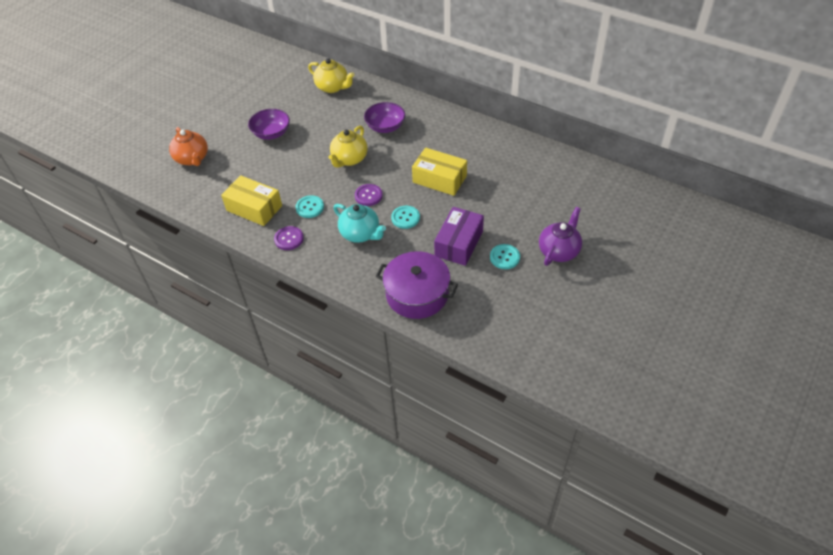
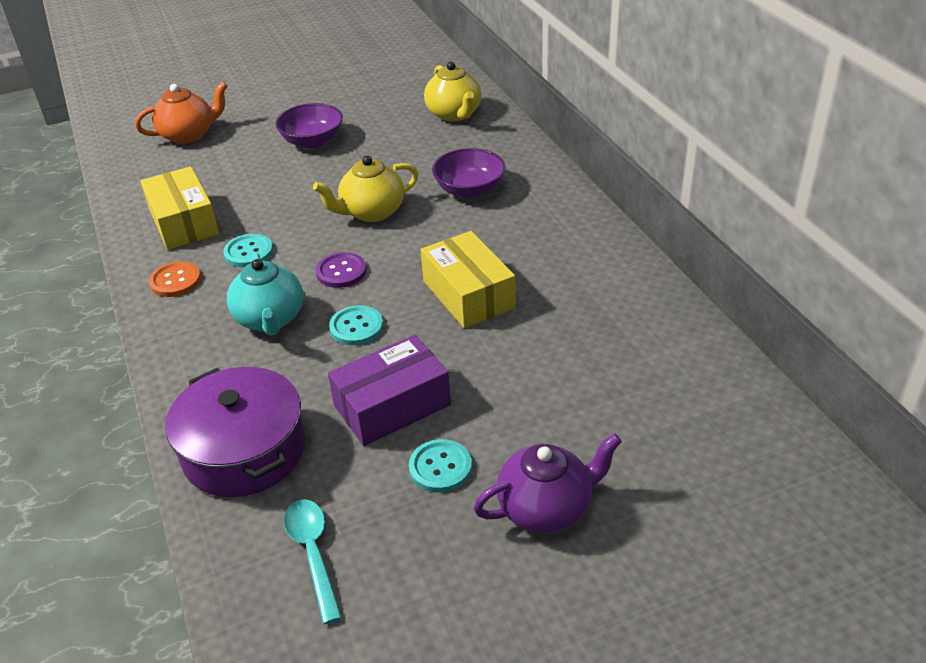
camera: 35 degrees right, 10 degrees down
(192, 159) = (189, 135): orange teapot -> orange teapot turned 120 degrees counterclockwise
(289, 239) = (175, 281): purple button -> orange button
(491, 315) = (313, 554): none -> turquoise spoon

